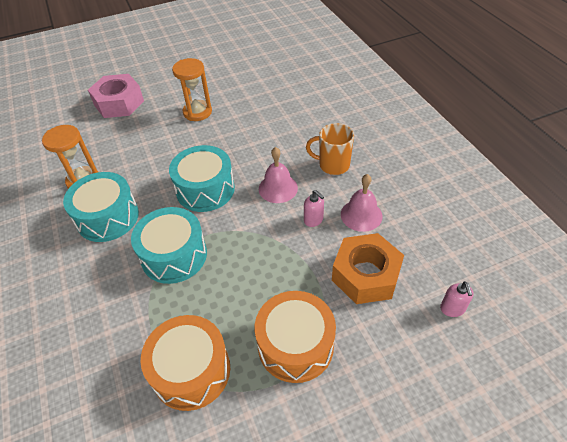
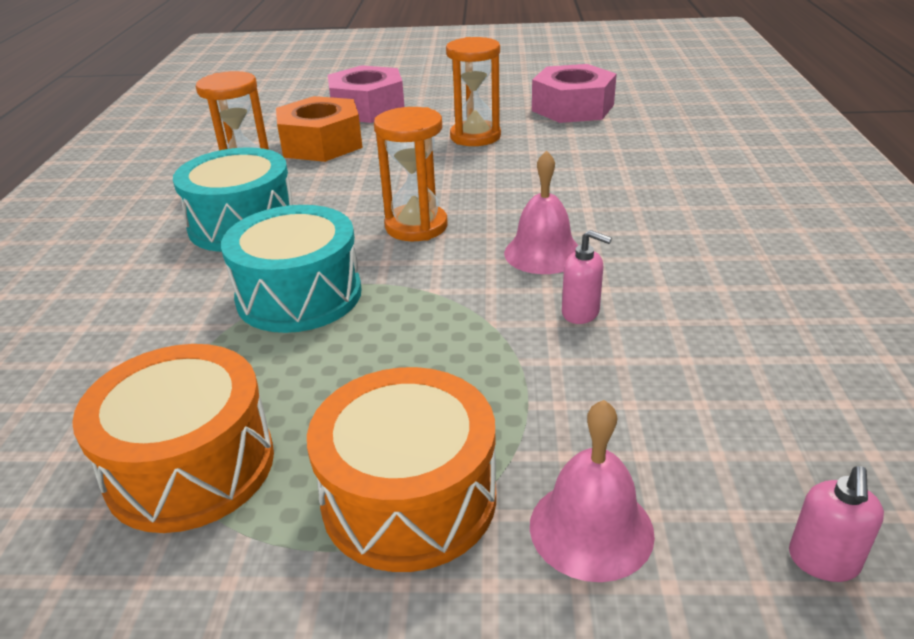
camera: 25 degrees right, 15 degrees down
(205, 189) = (416, 226): turquoise drum -> orange hourglass
(238, 75) = (573, 108): none -> pink nut
(313, 220) = (581, 313): pink soap dispenser -> pink soap dispenser turned 45 degrees counterclockwise
(333, 165) = (671, 246): orange mug -> none
(361, 215) = (686, 330): pink bell -> pink bell (591, 529)
(365, 275) = (637, 428): orange nut -> orange nut (321, 144)

